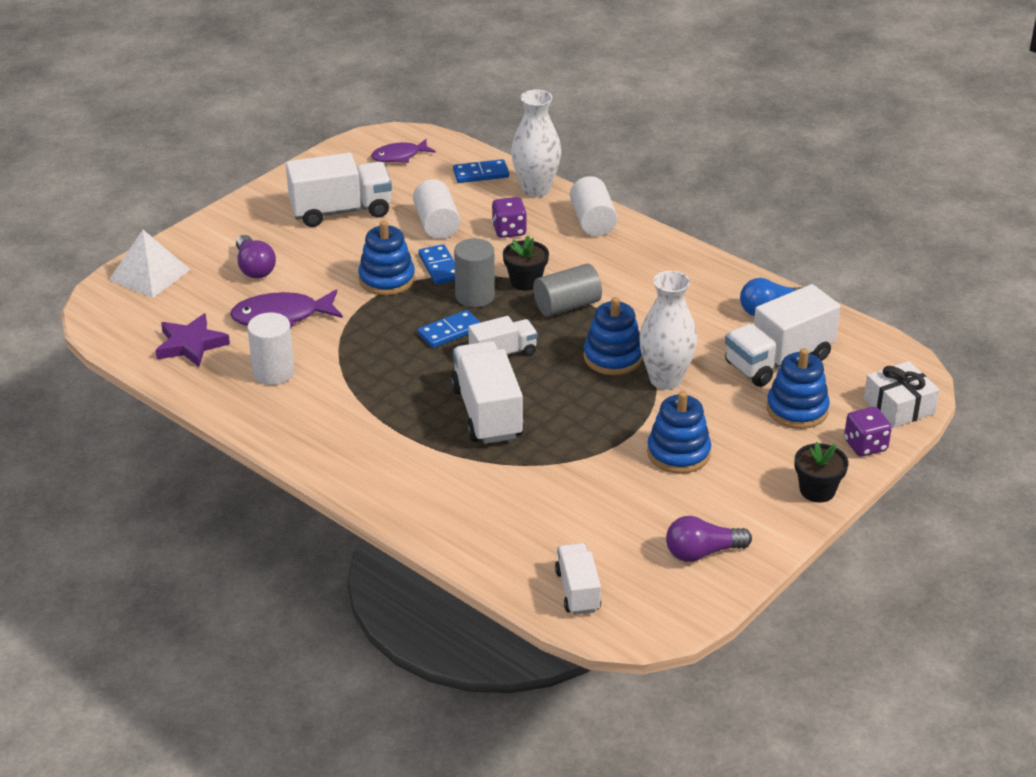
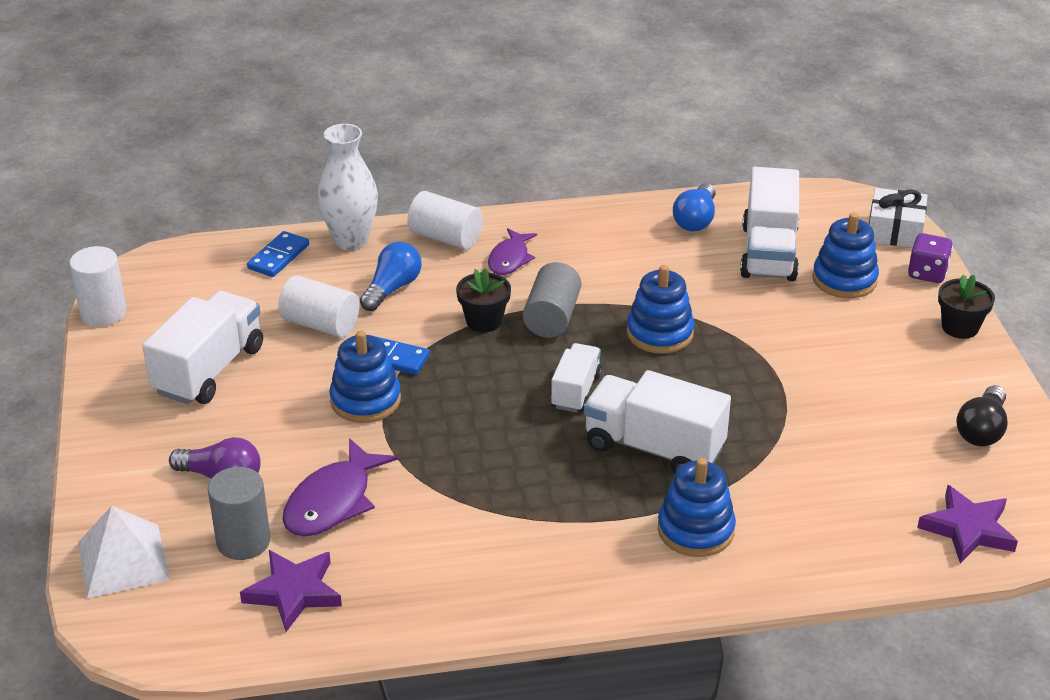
camera: 50 degrees left, 0 degrees up
(273, 372) = (420, 555): white cylinder -> white cylinder (103, 313)
(399, 156) = (174, 287): purple fish -> purple fish (510, 259)
(450, 332) = (502, 405): blue domino -> none
(475, 296) = (466, 361): grey cylinder -> grey cylinder (243, 541)
(509, 230) = (392, 288): purple dice -> blue light bulb
(577, 591) = (968, 529): white truck -> purple star
(665, 379) = (725, 322): white vase -> none
(678, 453) = (835, 370): blue stacking toy -> blue stacking toy (695, 530)
(702, 552) = (981, 430): purple light bulb -> black light bulb

